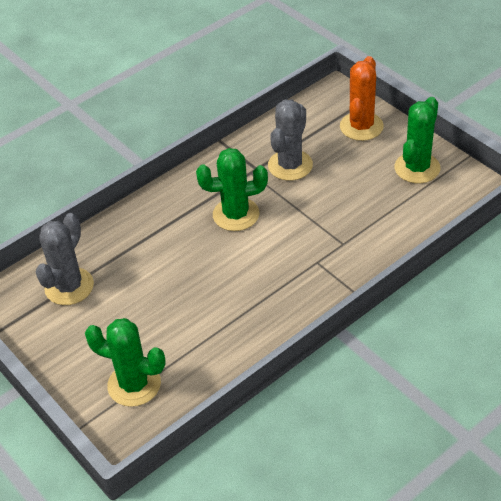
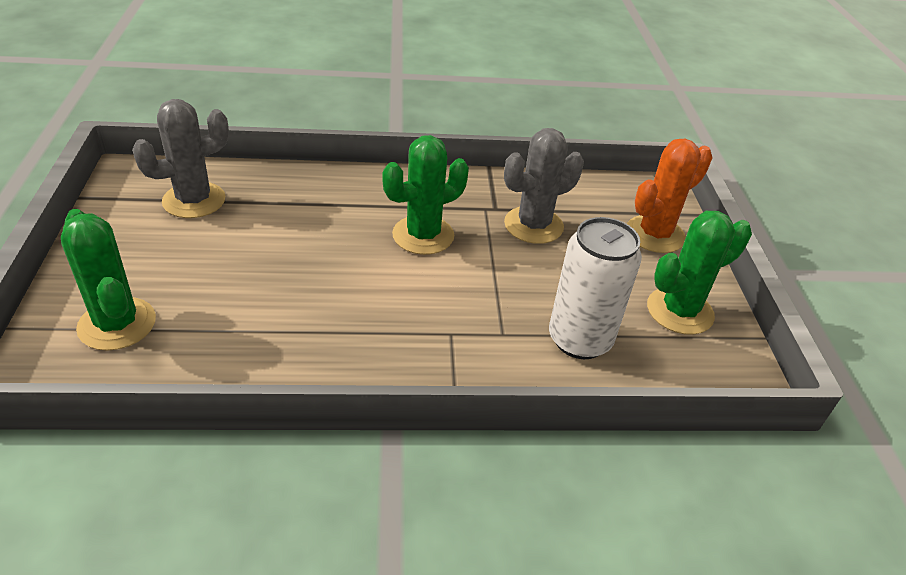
camera: 30 degrees right, 5 degrees down
(236, 214) = (423, 235): green cactus -> green cactus turned 60 degrees counterclockwise
(384, 219) = (579, 340): none -> white can

